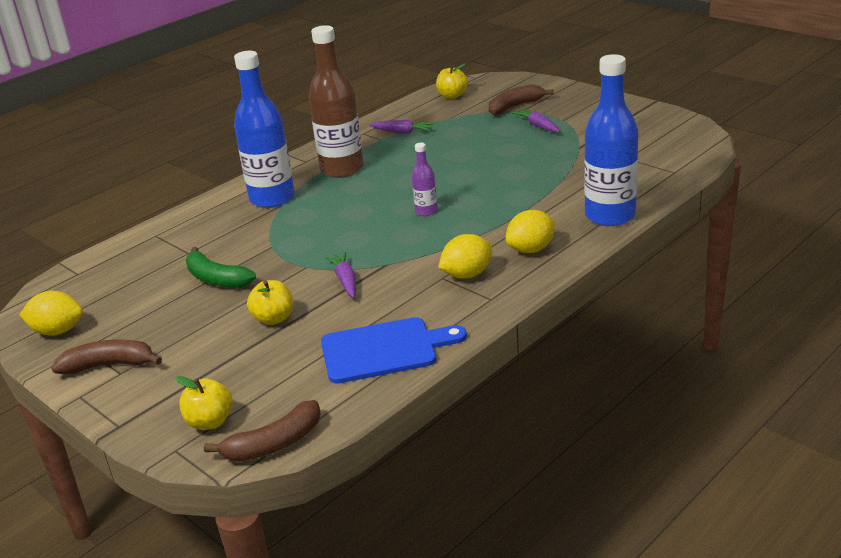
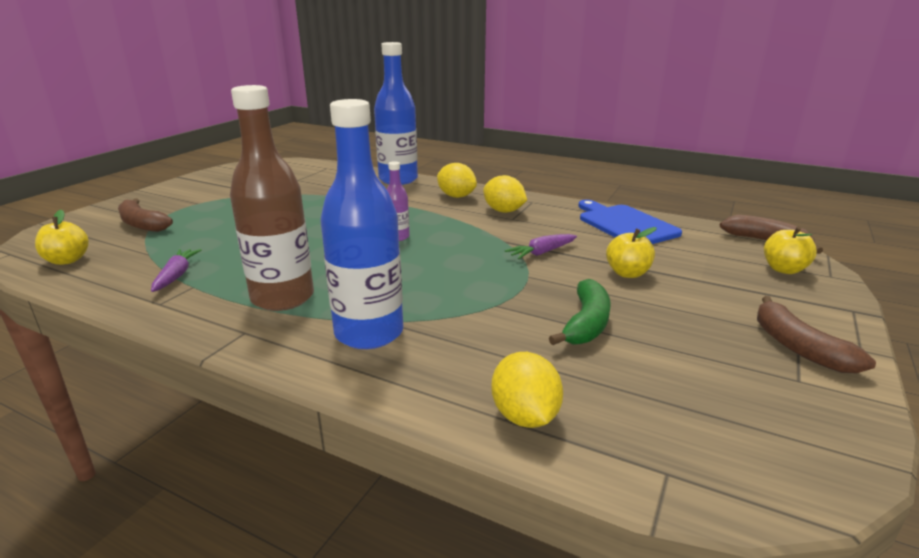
camera: 110 degrees left, 5 degrees down
(57, 331) = (804, 422): yellow lemon -> yellow lemon (524, 416)
(538, 126) = (207, 211): purple carrot -> none

